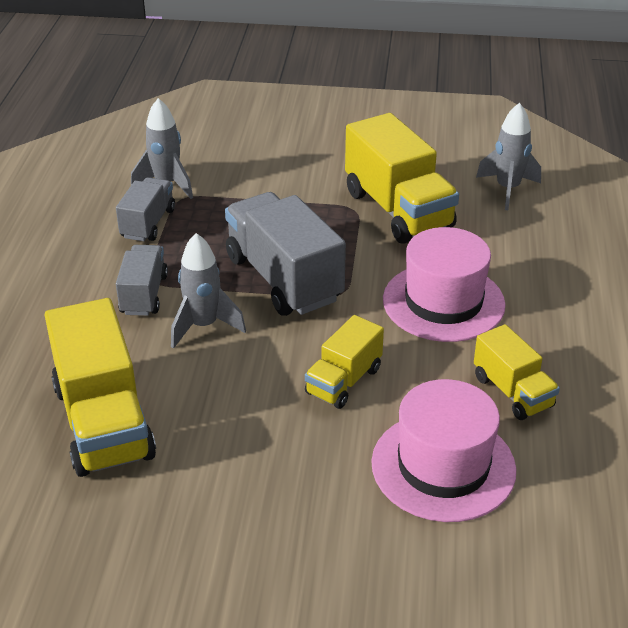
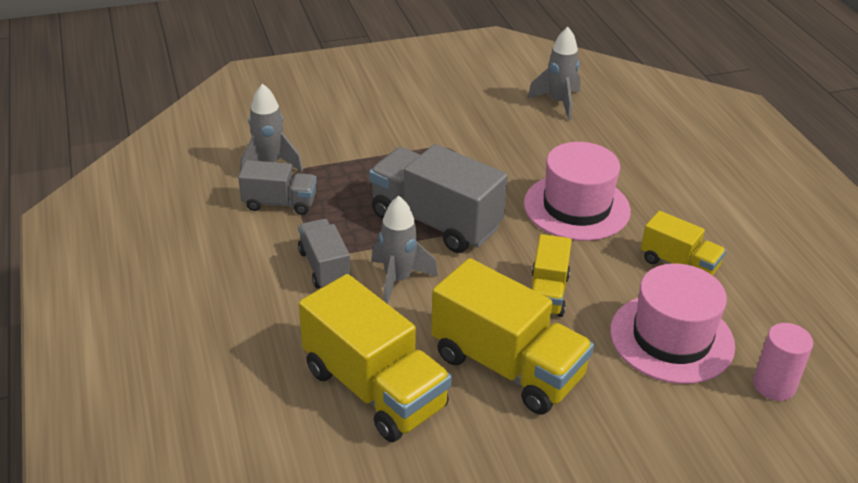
camera: 25 degrees left, 0 degrees up
(148, 223) = (280, 203): grey truck -> grey truck turned 105 degrees clockwise
(398, 210) = (485, 140): yellow truck -> yellow truck (507, 367)
(522, 552) = (774, 385): none -> pink cylinder

